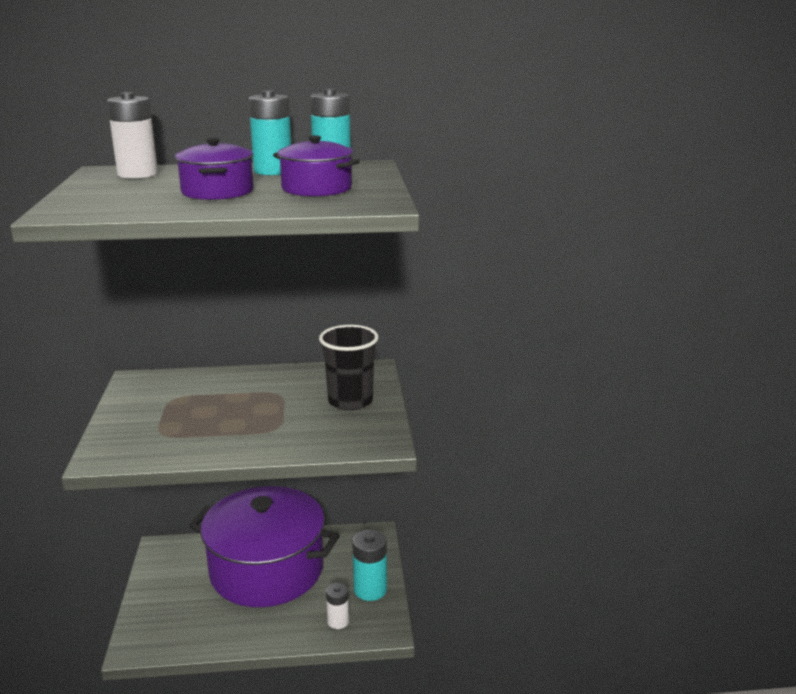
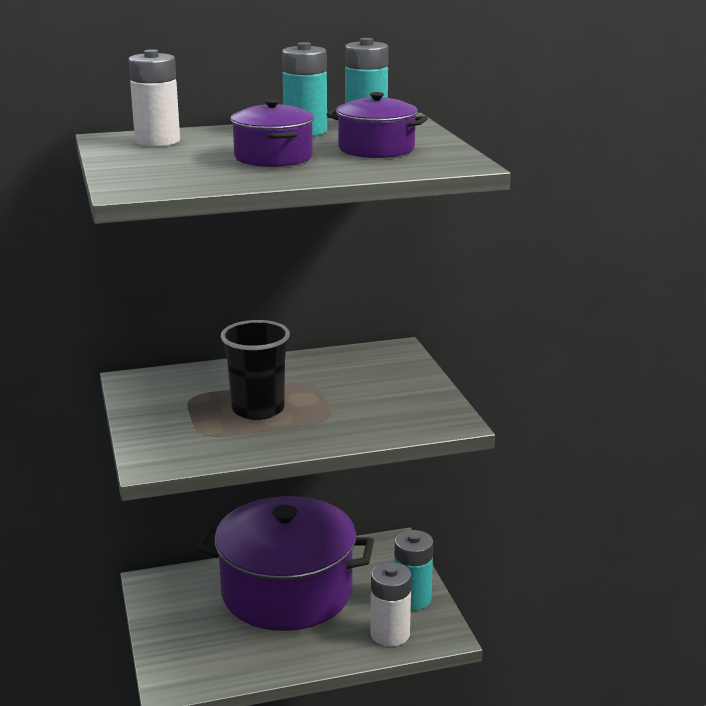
camera: 10 degrees left, 0 degrees up
(338, 621) = (390, 634): white battery -> white battery, size x1.61
(350, 401) = (393, 384): black cup -> black cup (258, 409)

